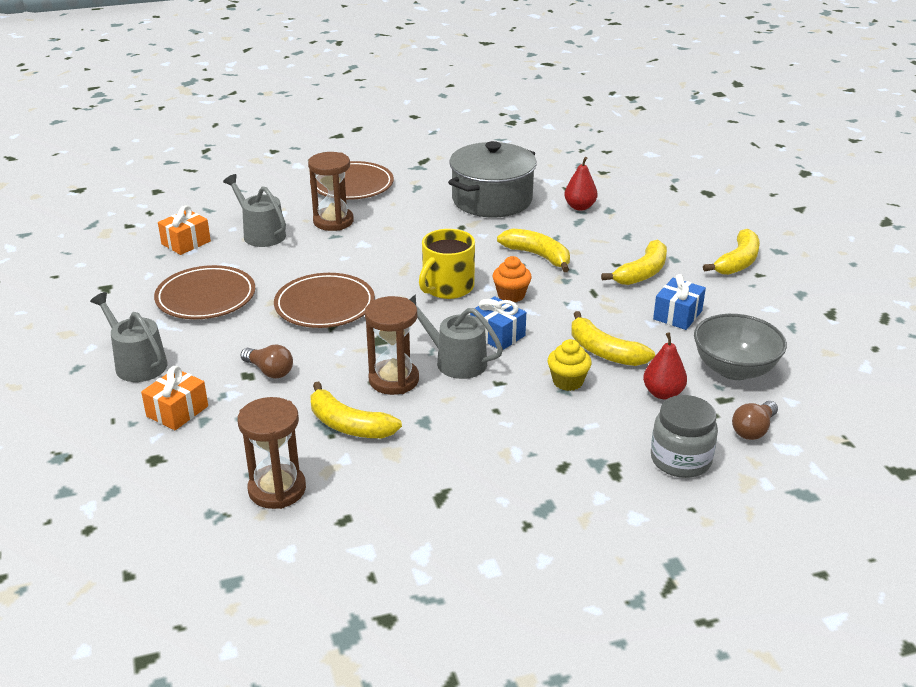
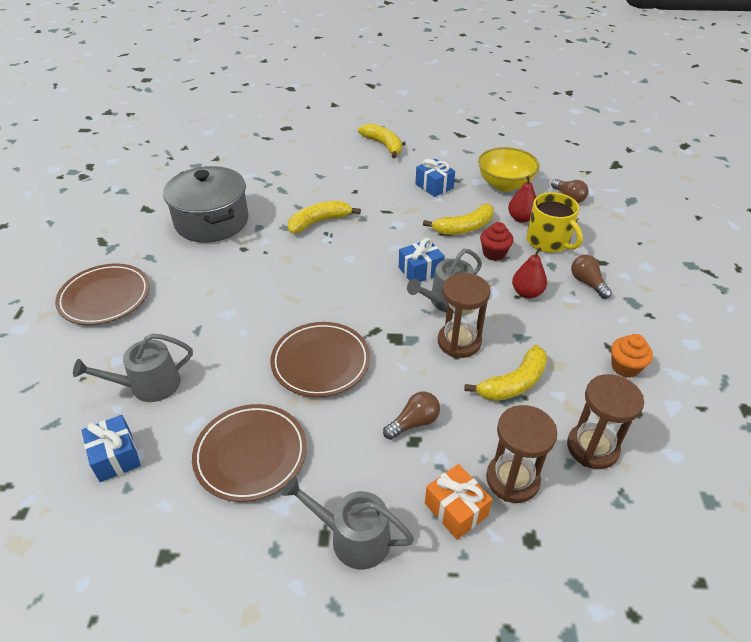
camera: 70 degrees left, 10 degrees up
(137, 363) = (353, 538): grey watering can -> grey watering can turned 45 degrees clockwise
(186, 243) = (116, 456): orange gift -> blue gift
(333, 221) = (168, 325): brown hourglass -> brown hourglass (512, 479)
(447, 287) = (336, 280): yellow mug -> yellow mug (548, 241)
(511, 295) = (368, 250): orange cupcake -> orange cupcake (625, 367)
(559, 464) = (587, 283): none -> brown light bulb
(568, 381) = (494, 253): yellow cupcake -> red cupcake
(579, 207) = (260, 183): red pear -> red pear (527, 293)
(642, 273) = (373, 184): yellow banana -> none
(680, 460) = (592, 232): grey jar -> none
(734, 369) = (504, 185): grey bowl -> yellow bowl

